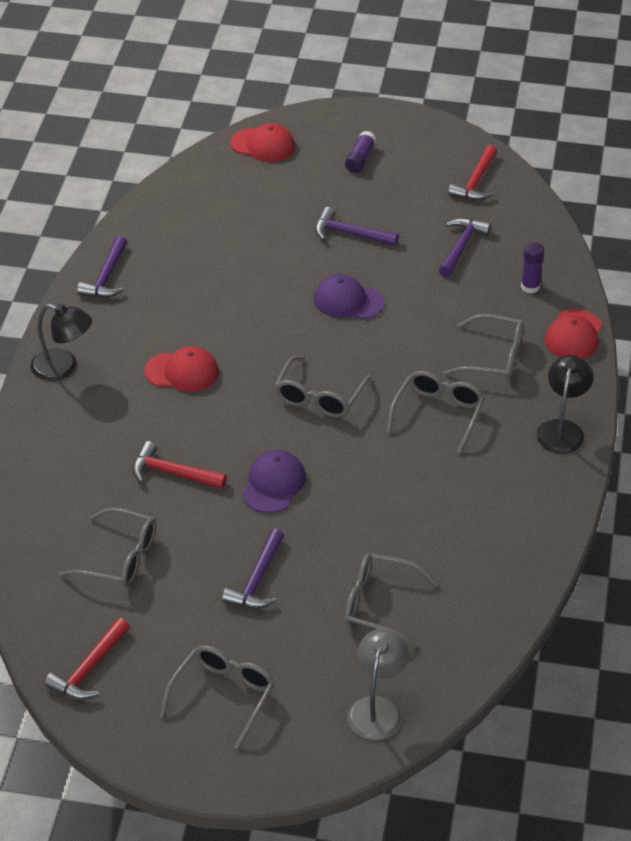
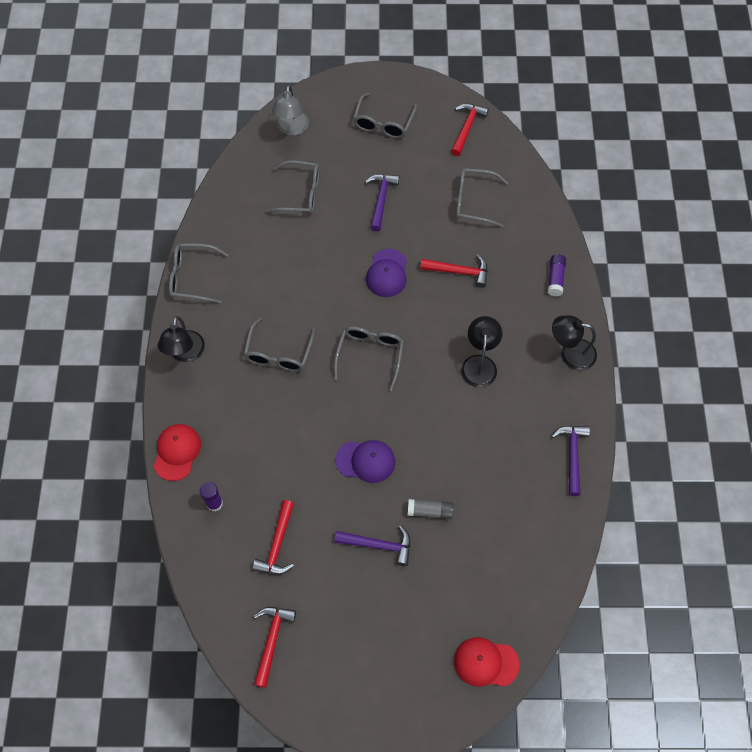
camera: 170 degrees right, 20 degrees up
(182, 372) = (479, 363): red cap -> black lamp
(286, 252) = (430, 511): none -> grey glue stick
(360, 159) = (387, 657): purple glue stick -> purple glue stick (555, 279)
(461, 247) = (277, 545): purple hammer -> red hammer
(494, 358) = (240, 417): grey glasses -> grey glasses (192, 277)

